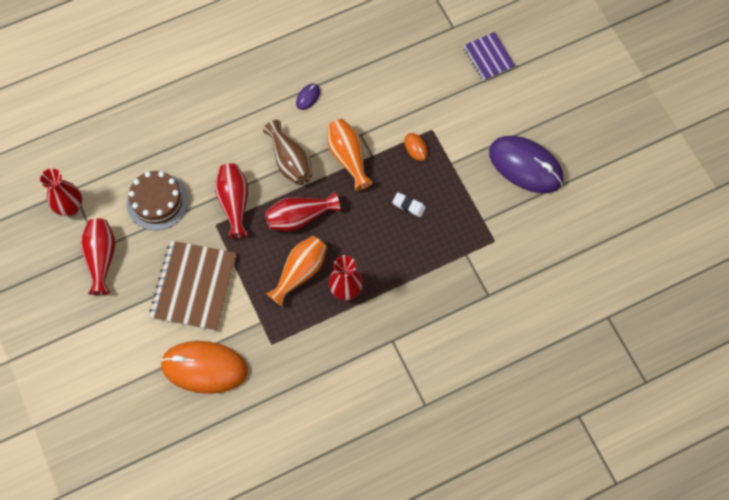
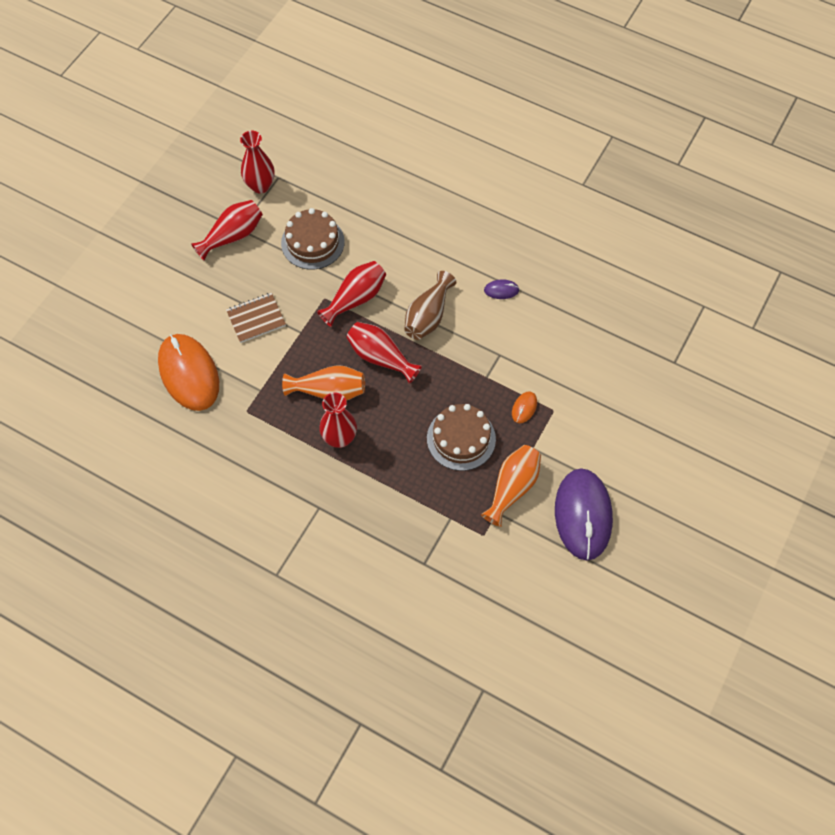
camera: 55 degrees right, 5 degrees down
(194, 286) = (256, 318): brown notebook -> brown notebook, size x0.57
(348, 157) = (469, 359): orange vase -> orange vase (512, 488)
(409, 206) = (461, 438): white eraser -> brown cake
(488, 57) = (669, 412): purple notebook -> none

